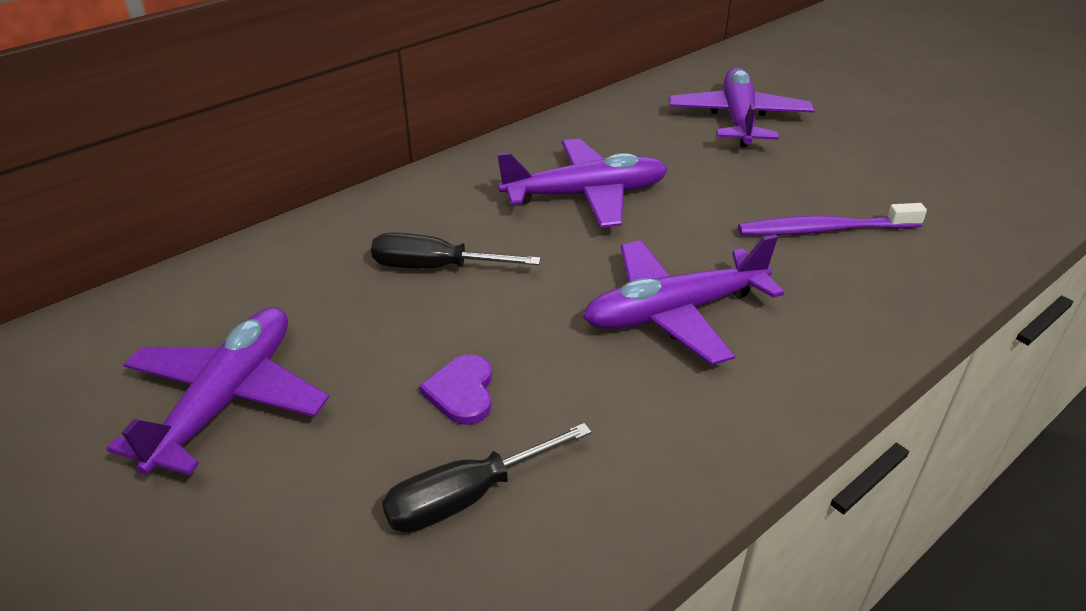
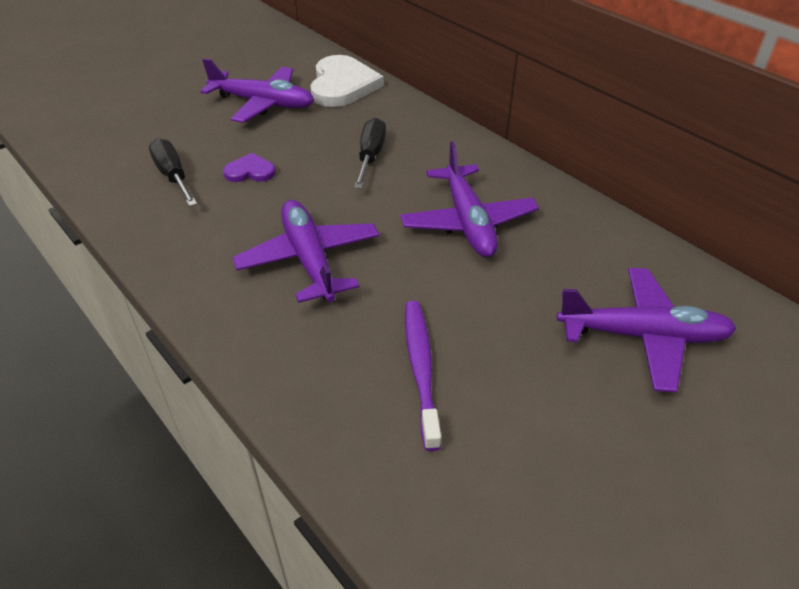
camera: 90 degrees right, 5 degrees up
(200, 302) = (342, 85): none -> white heart

